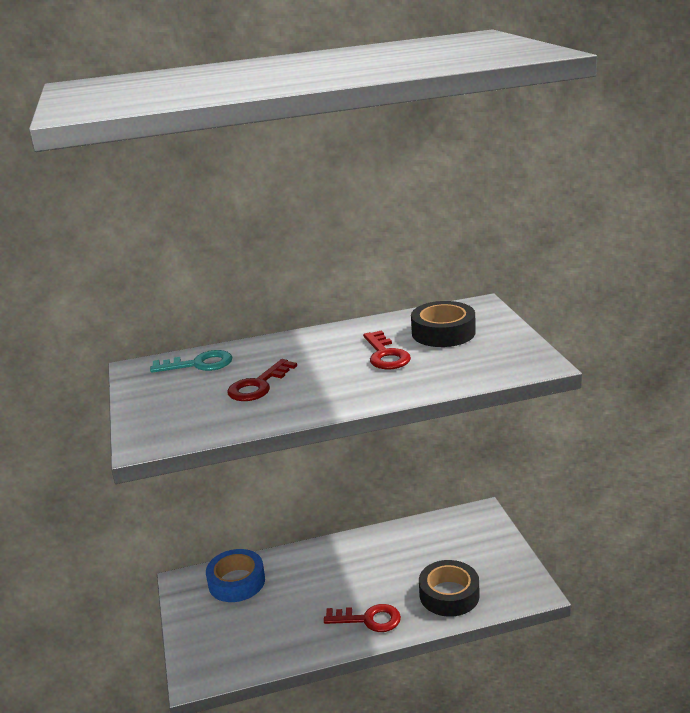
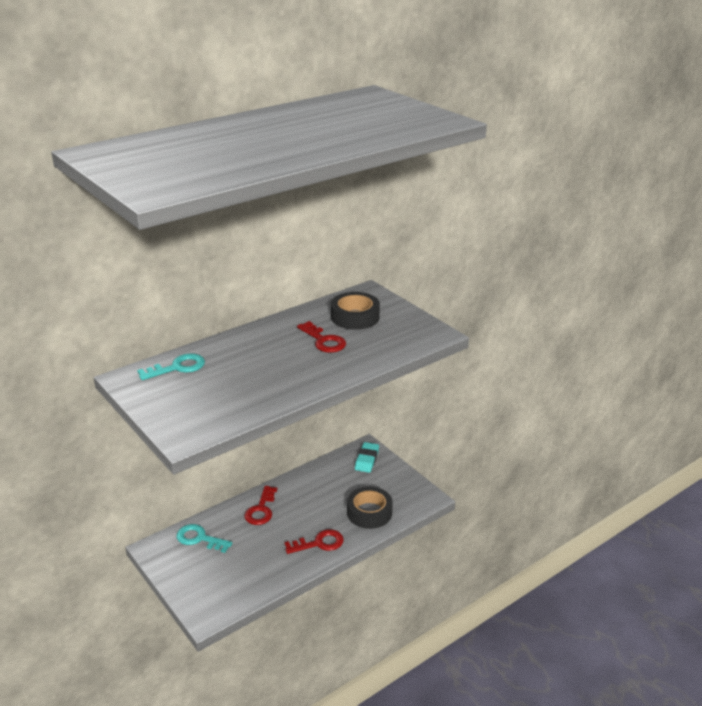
camera: 25 degrees left, 5 degrees up
(236, 582) = (199, 538): blue tape -> turquoise key
(258, 385) = (241, 379): red key -> red key (261, 510)
(476, 528) = (367, 460): none -> turquoise eraser

